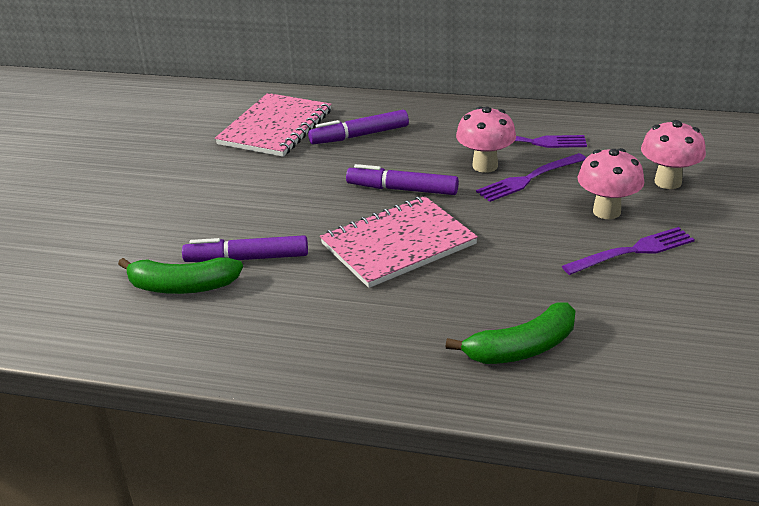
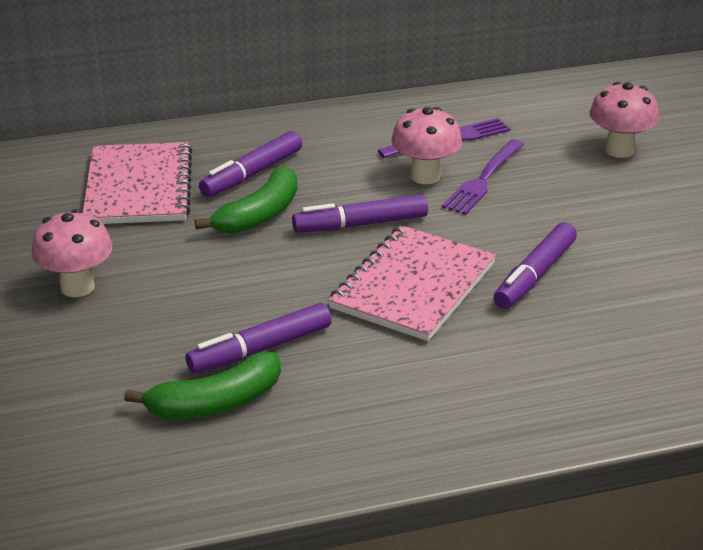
camera: 30 degrees left, 0 degrees up
(501, 262) = (534, 275): none -> purple marker
(522, 348) = (630, 355): green banana -> green banana (259, 215)
(606, 211) = (589, 195): pink mushroom -> pink mushroom (77, 287)
(632, 251) = (647, 230): purple fork -> none

